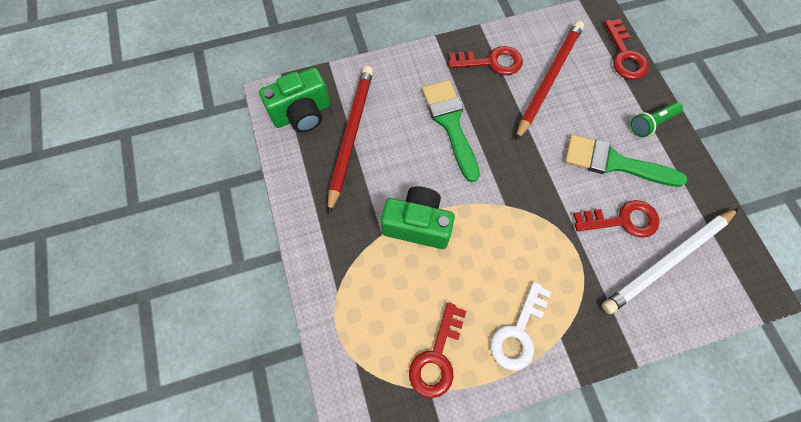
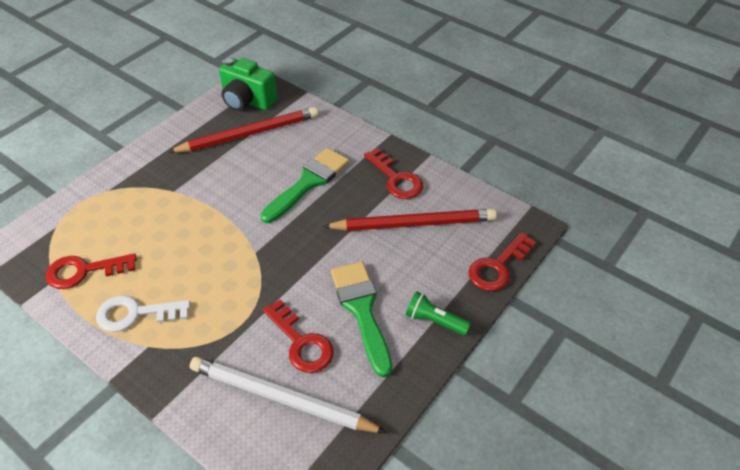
camera: 55 degrees right, 20 degrees down
(417, 225) = (196, 207): green camera -> none

